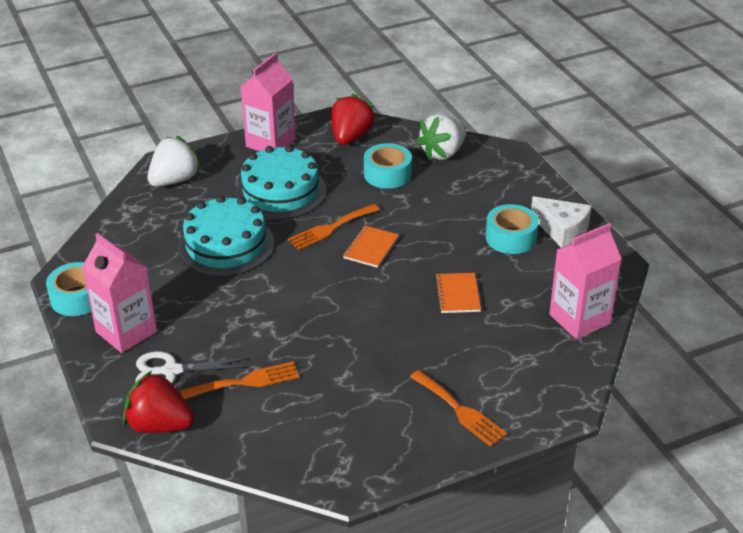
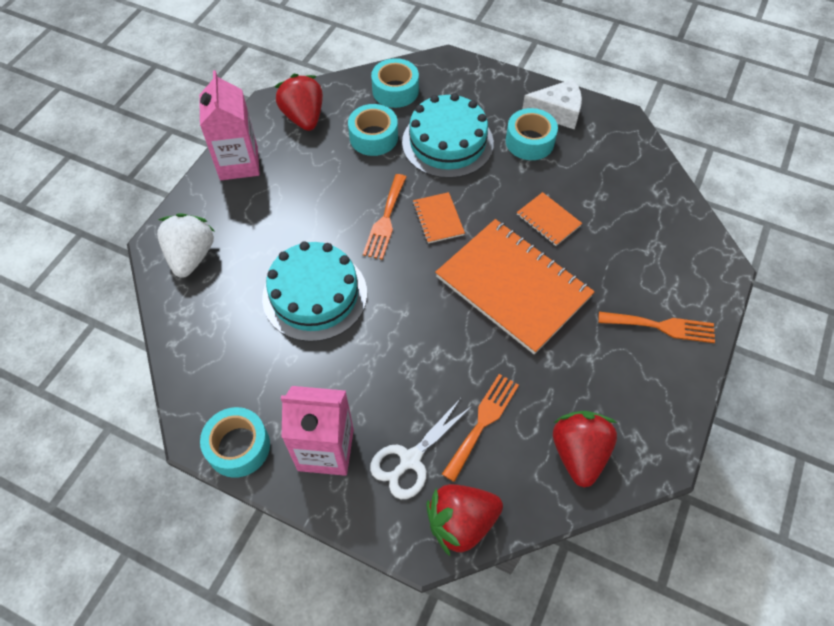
camera: 40 degrees left, 20 degrees up
(280, 191) = (302, 209): turquoise cake -> turquoise cake (447, 142)
(289, 442) = (578, 453): none -> red strawberry
(373, 319) = (513, 287): none -> orange notebook
(443, 153) = (395, 90): white strawberry -> turquoise tape
(579, 319) = (651, 186): pink carton -> none

